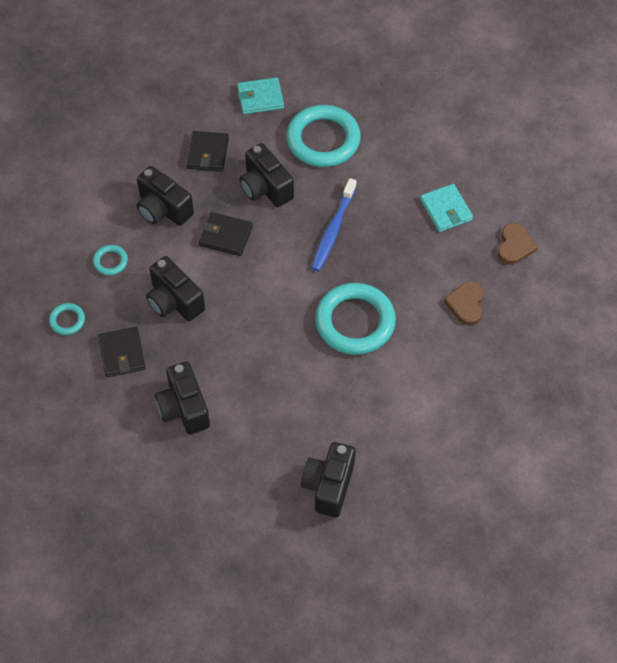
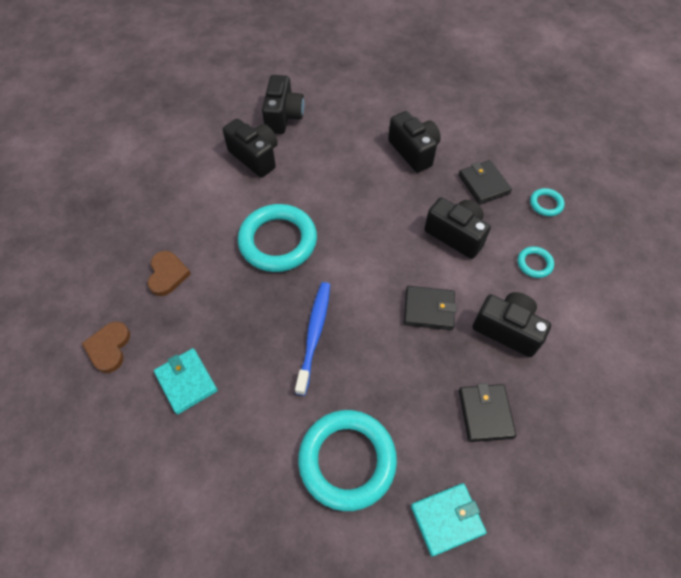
camera: 170 degrees right, 0 degrees up
(265, 188) = (402, 376): black camera -> black camera (255, 157)

